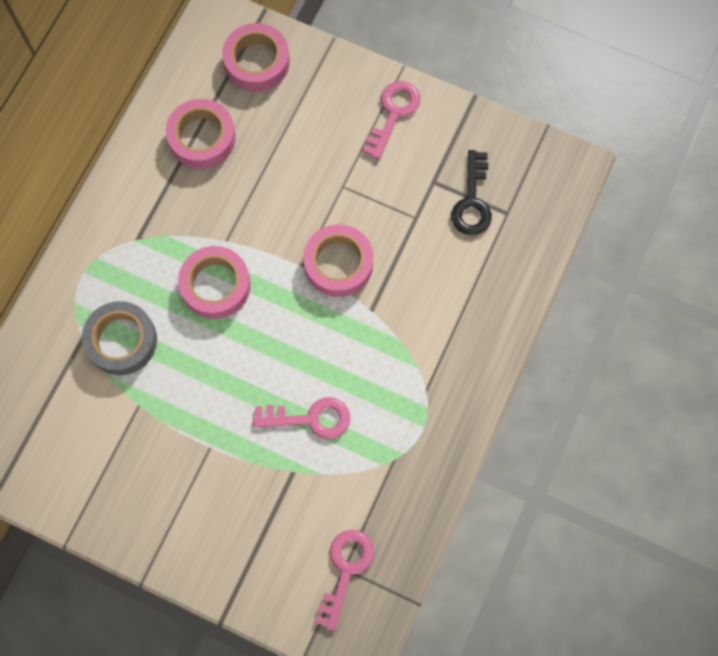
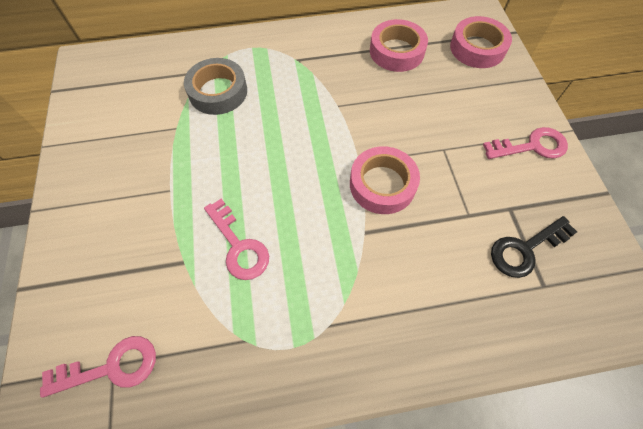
camera: 55 degrees right, 10 degrees down
(215, 285) = (300, 119): pink tape -> none

